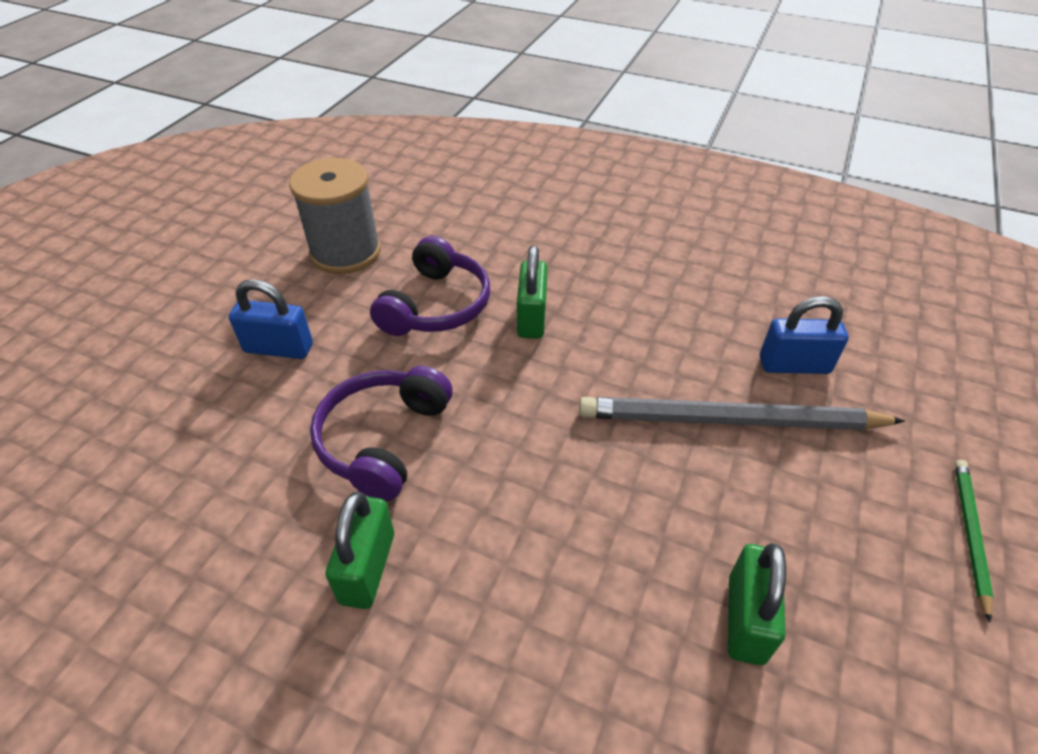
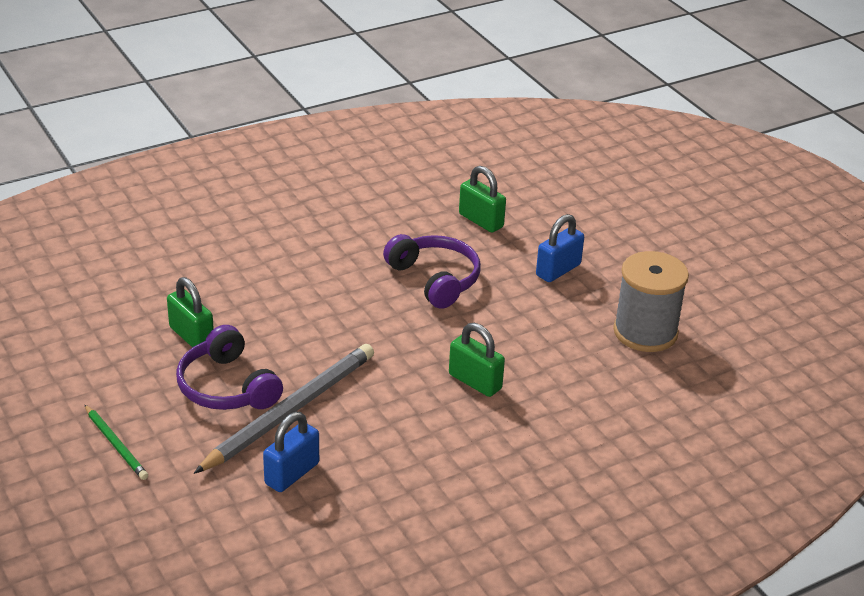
camera: 125 degrees right, 10 degrees down
(368, 568) = (359, 246): green padlock -> green padlock (481, 221)
(436, 305) = (535, 346): purple headphones -> purple headphones (227, 387)

